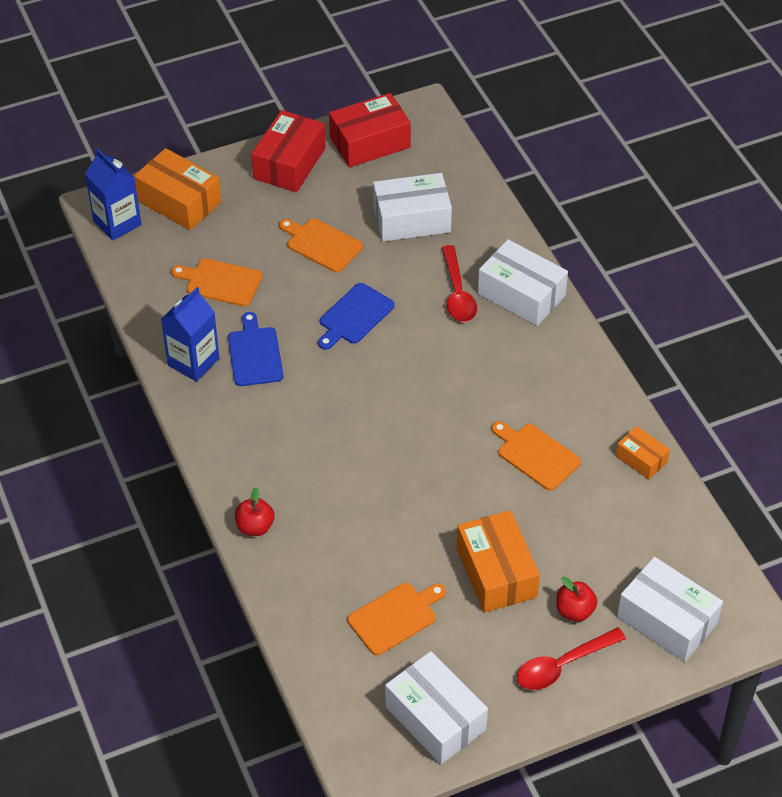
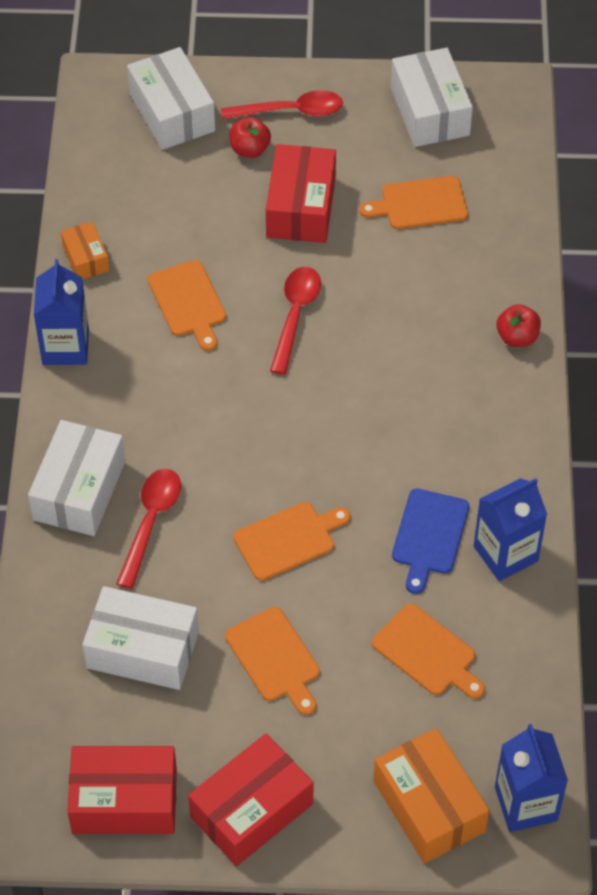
camera: 155 degrees left, 5 degrees up
(354, 316) = (288, 539): blue cutting board -> orange cutting board
(445, 476) = (295, 315): none -> red spoon
(496, 572) = (301, 207): orange box -> red box
(521, 295) = (79, 490): white box -> white box turned 45 degrees clockwise
(604, 386) = (65, 347): none -> blue carton

